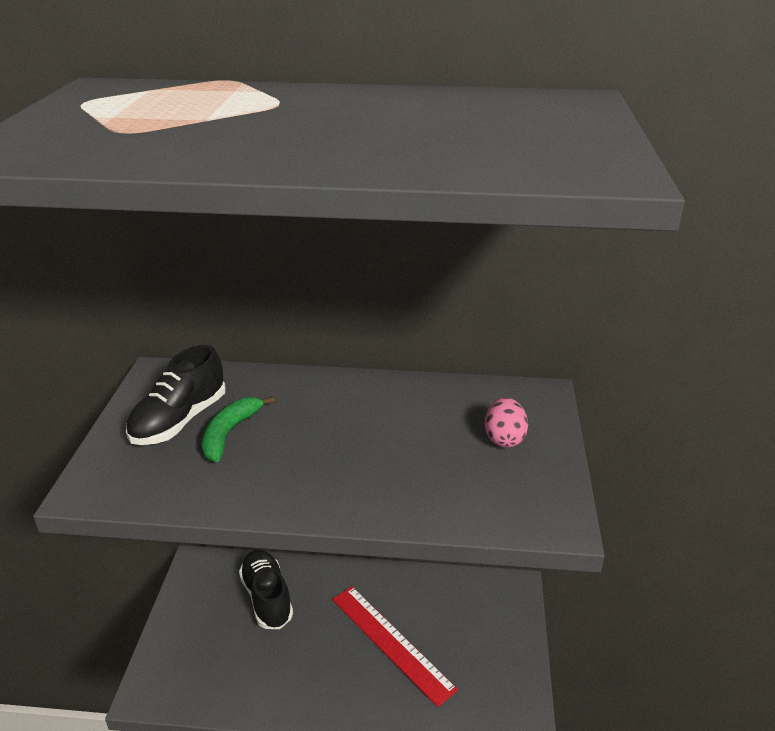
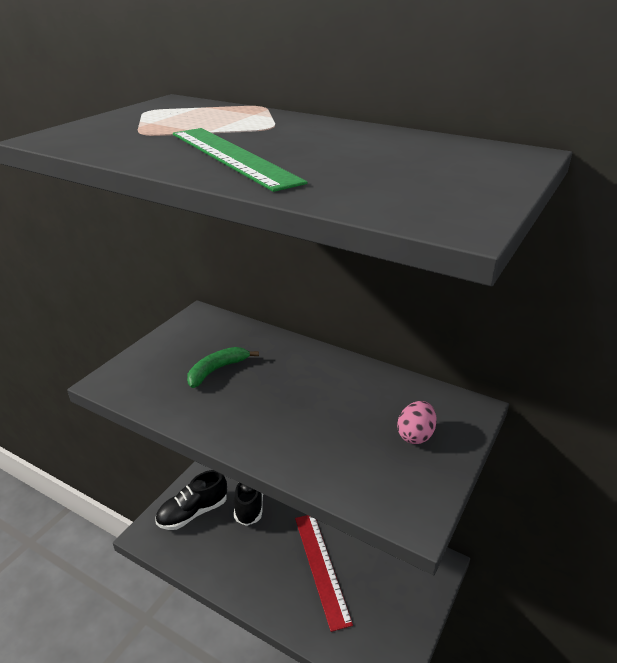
camera: 25 degrees right, 0 degrees up
(179, 420) = (192, 351): black shoe -> black shoe (193, 512)
(284, 143) = (232, 156): none -> green ruler

